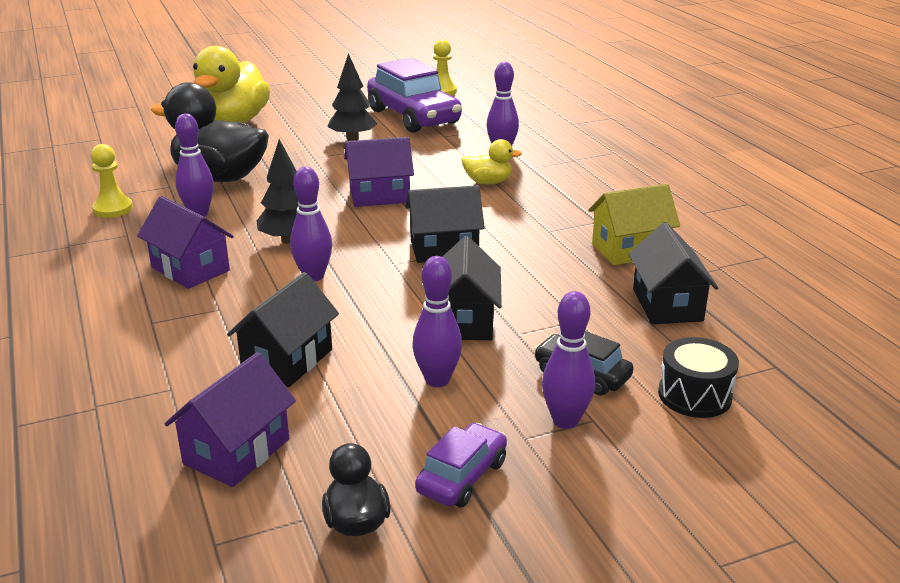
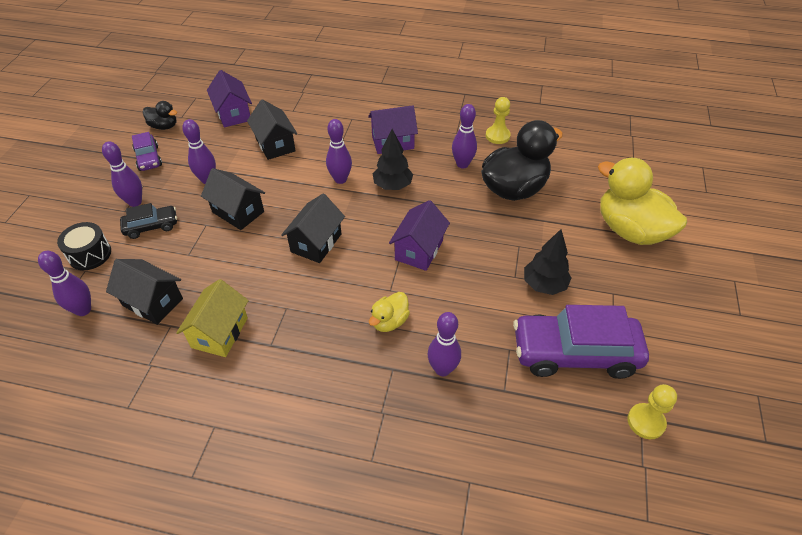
camera: 125 degrees right, 20 degrees up
(752, 344) = (83, 310): none -> purple bowling pin

